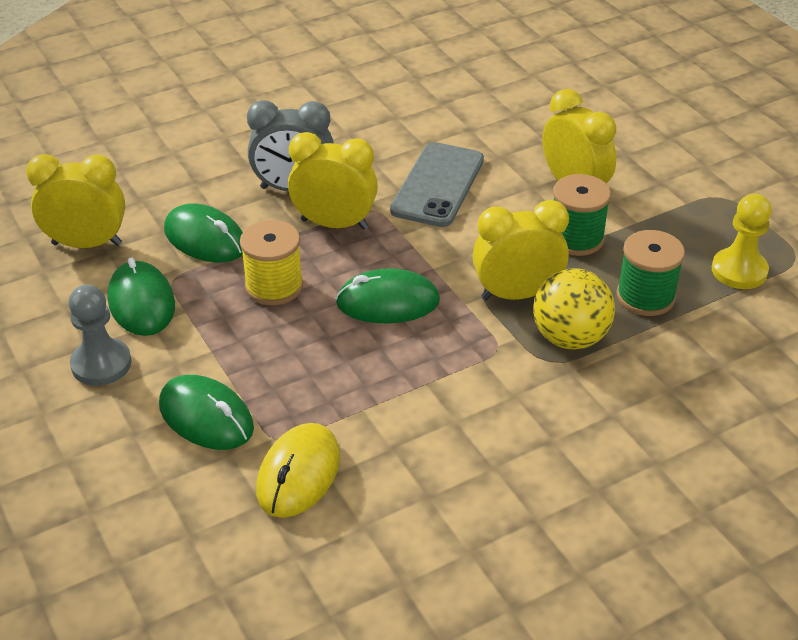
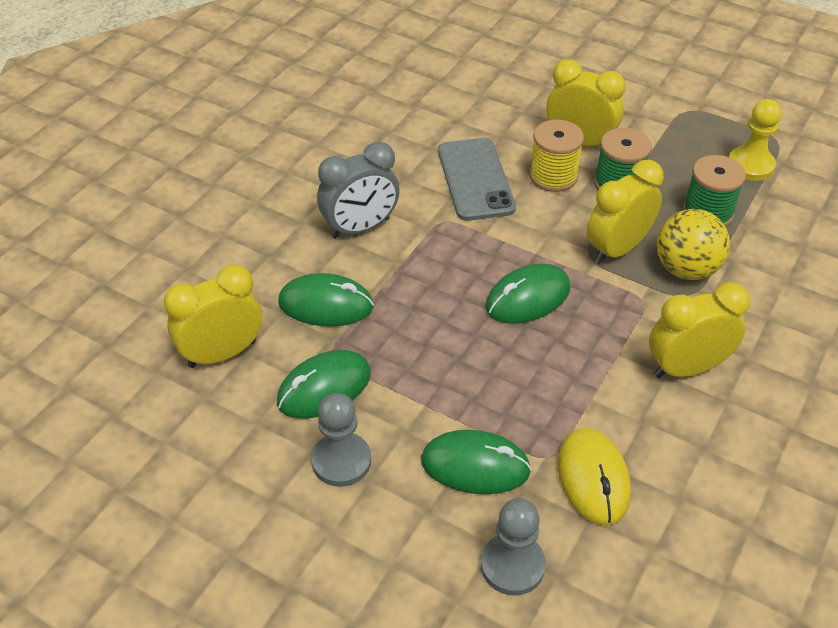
camera: 30 degrees left, 5 degrees up
(141, 302) = (324, 388): green mouse -> green mouse turned 75 degrees counterclockwise
(160, 508) = (512, 565): none -> grey pawn
(274, 286) = (424, 323): yellow spool -> yellow spool (553, 176)
(334, 224) = (423, 247): yellow clock -> yellow clock (686, 368)

